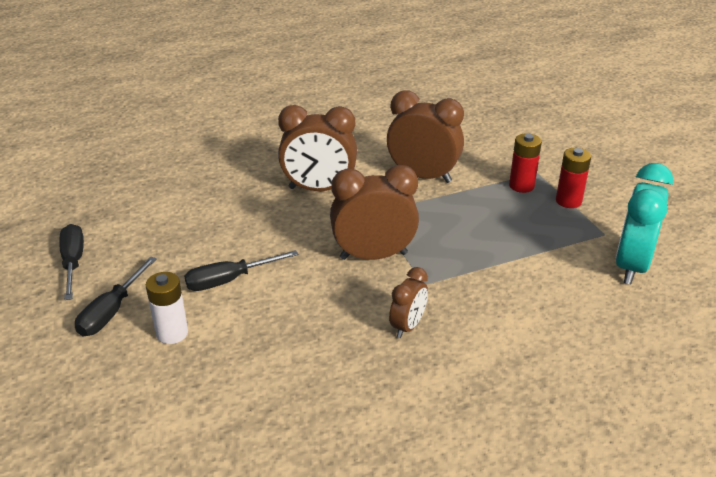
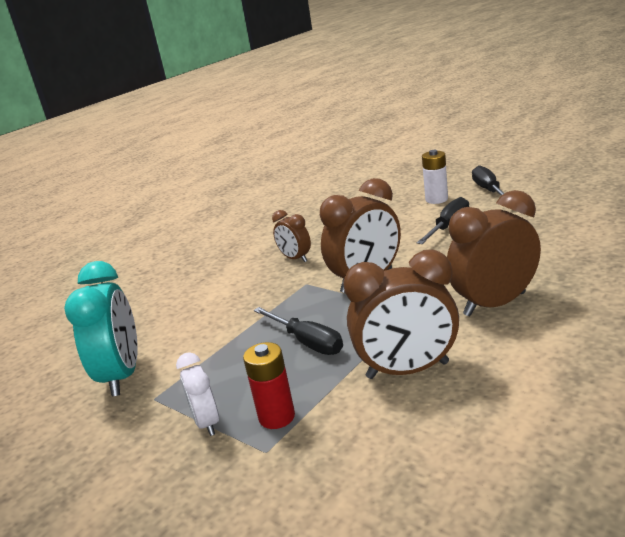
camera: 155 degrees right, 10 degrees down
(73, 262) = (565, 190): black screwdriver -> black screwdriver (307, 342)
(408, 326) = (295, 258): brown clock -> brown clock turned 45 degrees counterclockwise
(568, 201) = (207, 422): red battery -> white clock

